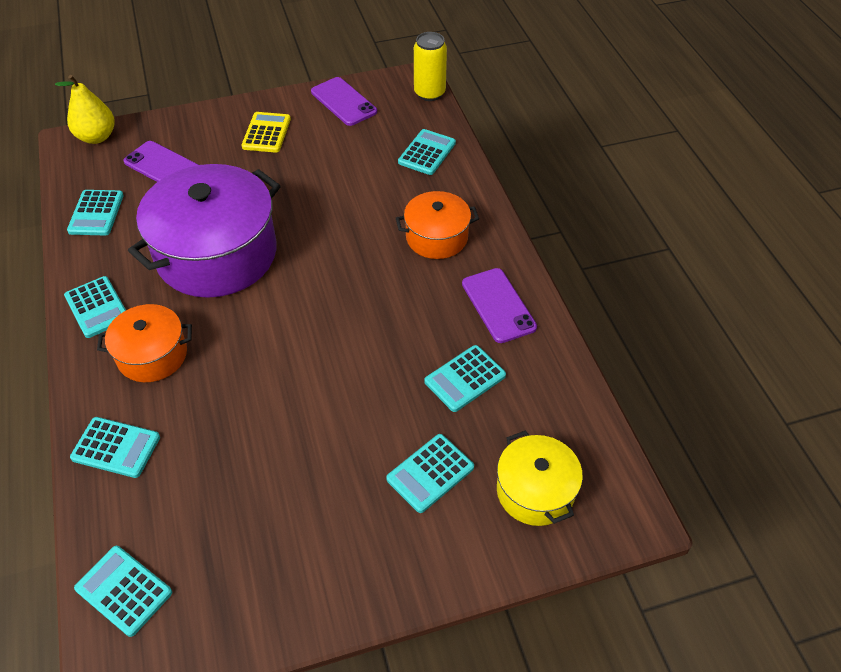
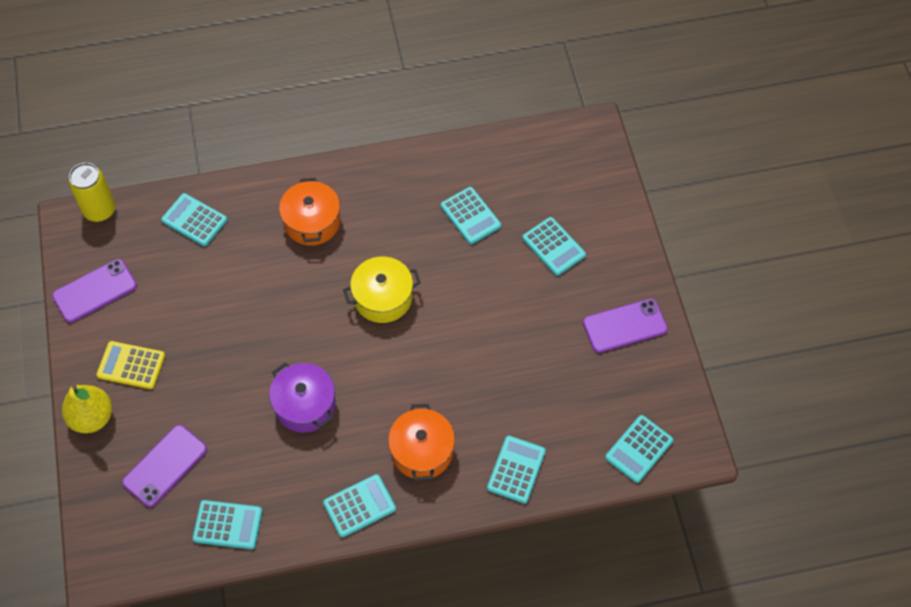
camera: 85 degrees left, 10 degrees up
(97, 137) = (99, 542): yellow pear -> yellow pear (92, 417)
(217, 254) = (305, 405): purple pot -> purple pot, size x0.53
(498, 305) = (398, 184): purple phone -> purple phone (624, 326)
(535, 491) = (572, 183): yellow pot -> yellow pot (383, 298)

